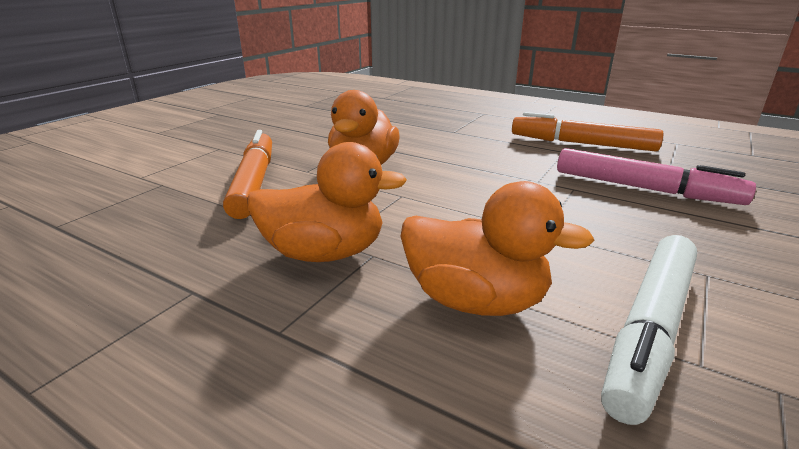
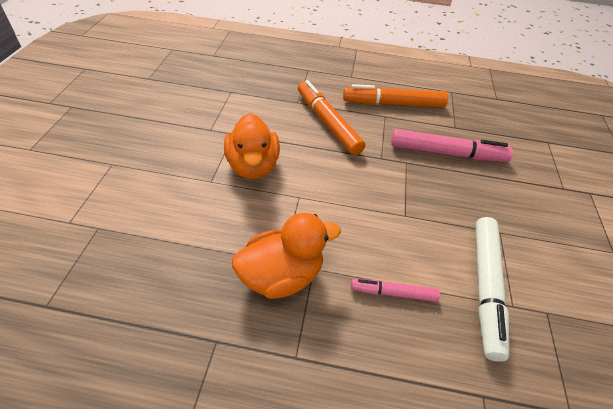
camera: 25 degrees left, 20 degrees up
(254, 182) = (178, 207): orange marker -> orange marker (327, 123)
(475, 301) = (393, 293): orange duck -> pink marker

